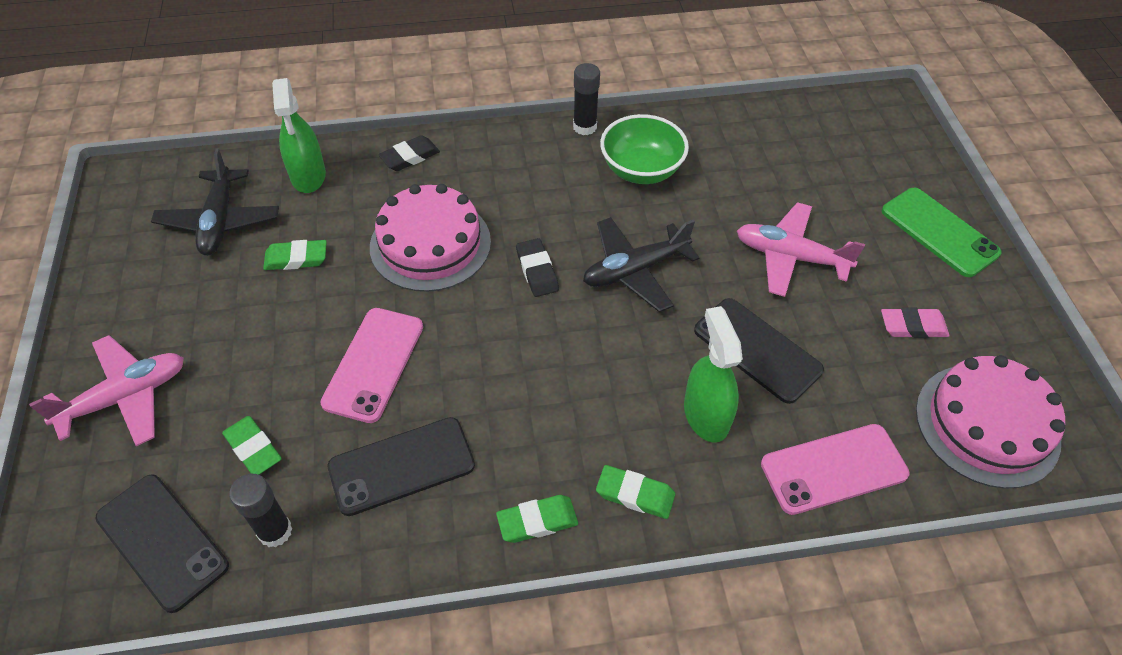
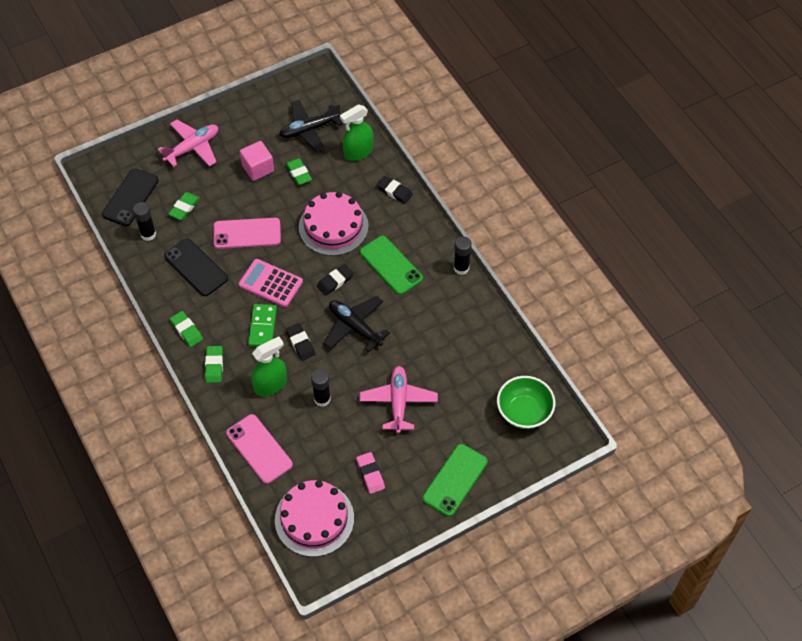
camera: 70 degrees right, 5 degrees up
(125, 397) = (192, 148): pink plane -> pink plane turned 75 degrees counterclockwise
(246, 310) = (258, 168): none -> pink cube
(497, 358) = (270, 283): none -> pink calculator
(541, 198) = (391, 265): none -> green phone
(582, 394) = (263, 327): none -> green domino
(637, 349) = (300, 343): none -> black eraser
(641, 170) = (436, 308): green bowl -> green bowl (524, 412)
(757, 350) = (322, 399): black phone -> black glue stick

